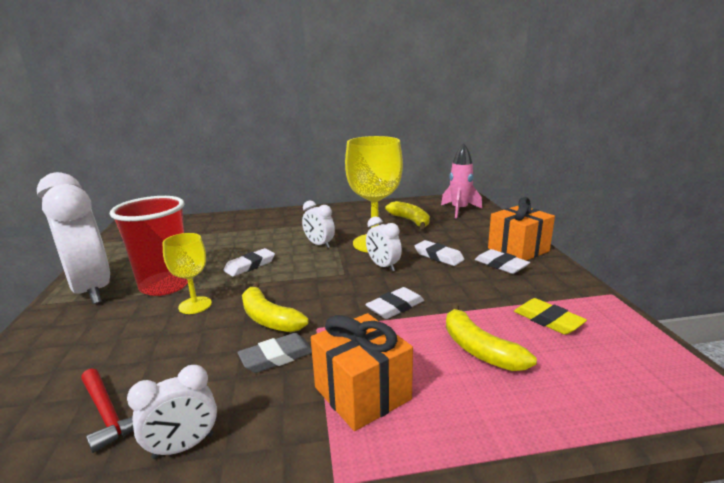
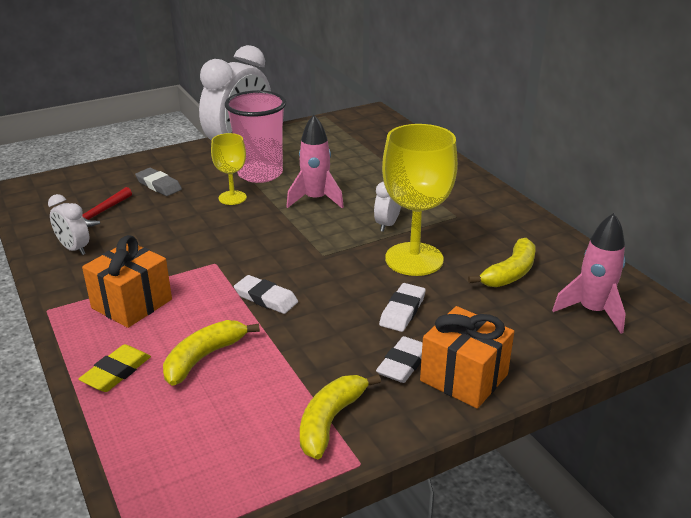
camera: 70 degrees right, 10 degrees up
(165, 285) = (260, 174): red cup -> pink cup
(250, 265) = (315, 199): white eraser -> pink rocket
(268, 318) = (222, 236): yellow banana -> yellow banana (330, 421)
(277, 357) = (169, 255): grey eraser -> grey eraser (159, 185)
(383, 266) = (353, 276): white clock -> none
(548, 320) = (273, 404): yellow eraser -> yellow eraser (116, 372)

